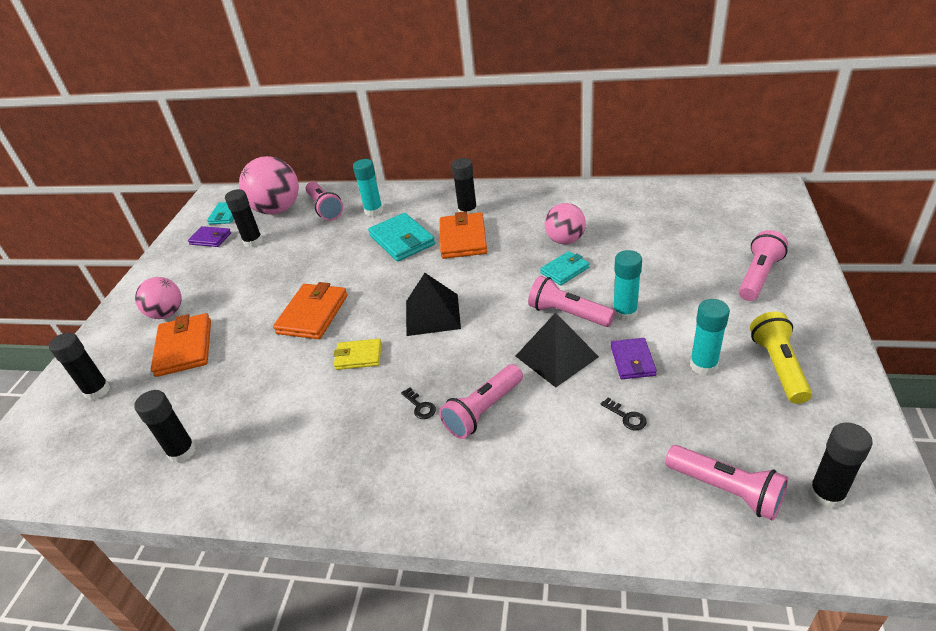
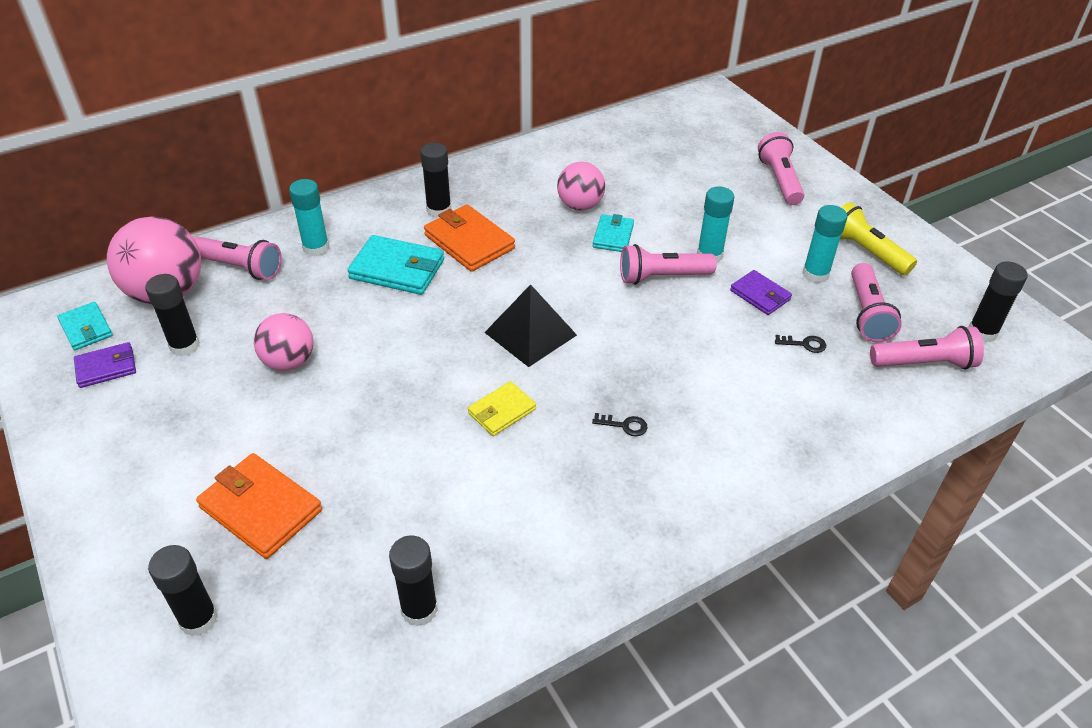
camera: 45 degrees left, 5 degrees up
(167, 313) = (173, 484): pink ball -> pink ball (289, 362)
(312, 314) = (389, 394): orange wallet -> none
(483, 411) = (686, 399): pink flashlight -> pink flashlight (867, 314)
(556, 356) = (695, 320): black pyramid -> none

